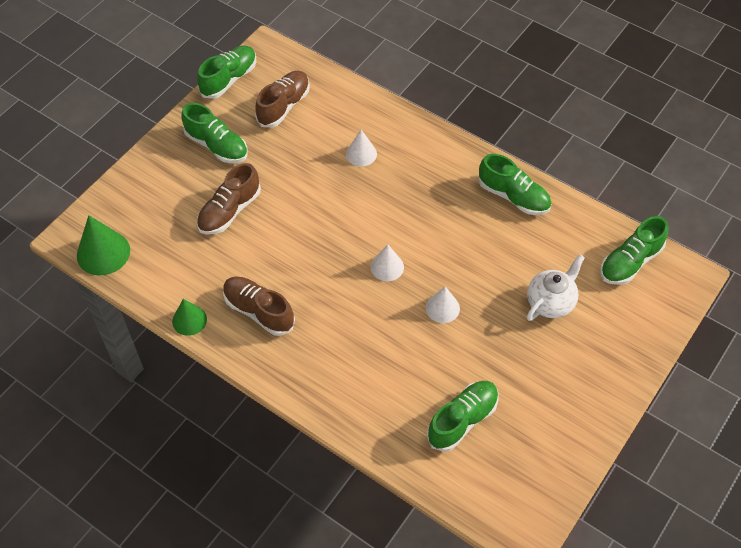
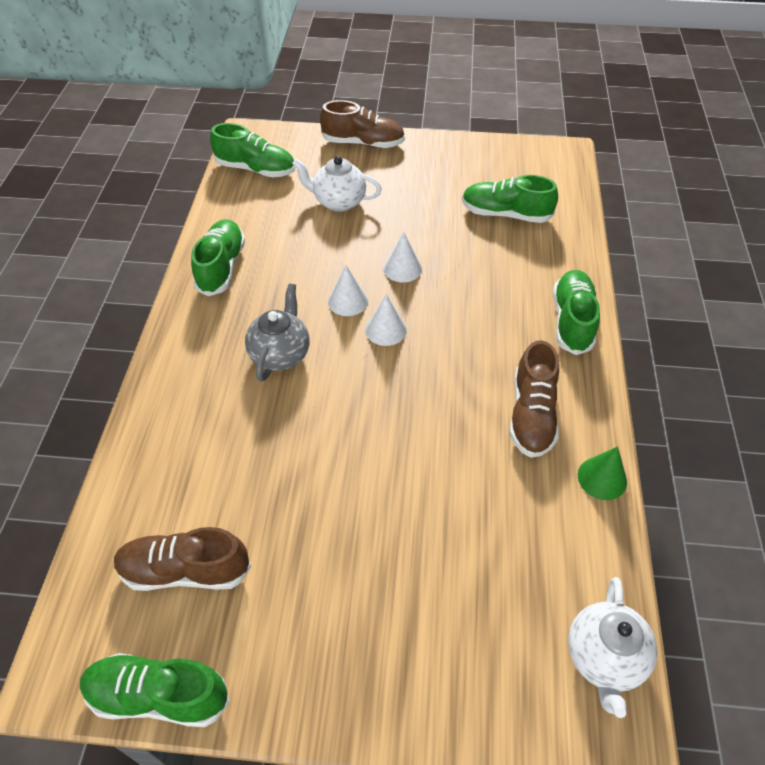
camera: 120 degrees left, 5 degrees down
(103, 253) = (604, 658): green cone -> white teapot
(217, 146) = (314, 622): green shoe -> green shoe (572, 321)
(229, 211) = (419, 530): brown shoe -> brown shoe (363, 143)
(361, 154) = (231, 428): white cone -> white cone (348, 301)
(404, 199) = (280, 354): none -> grey teapot

